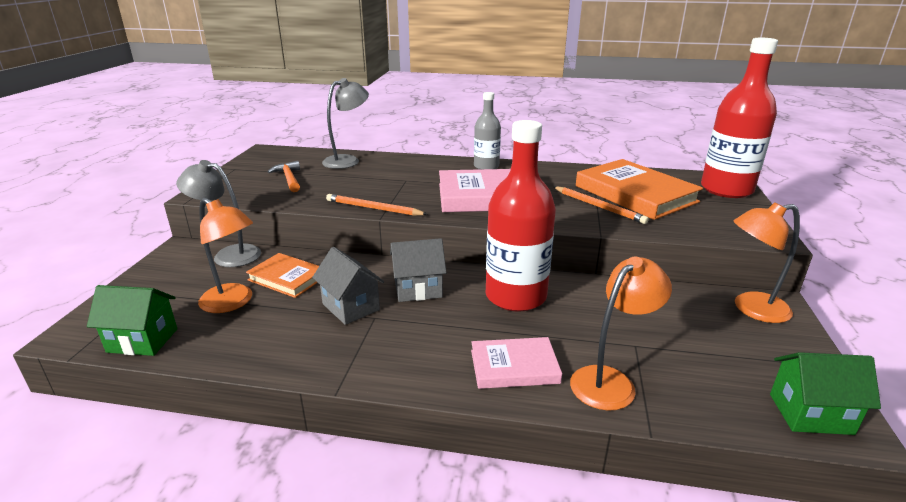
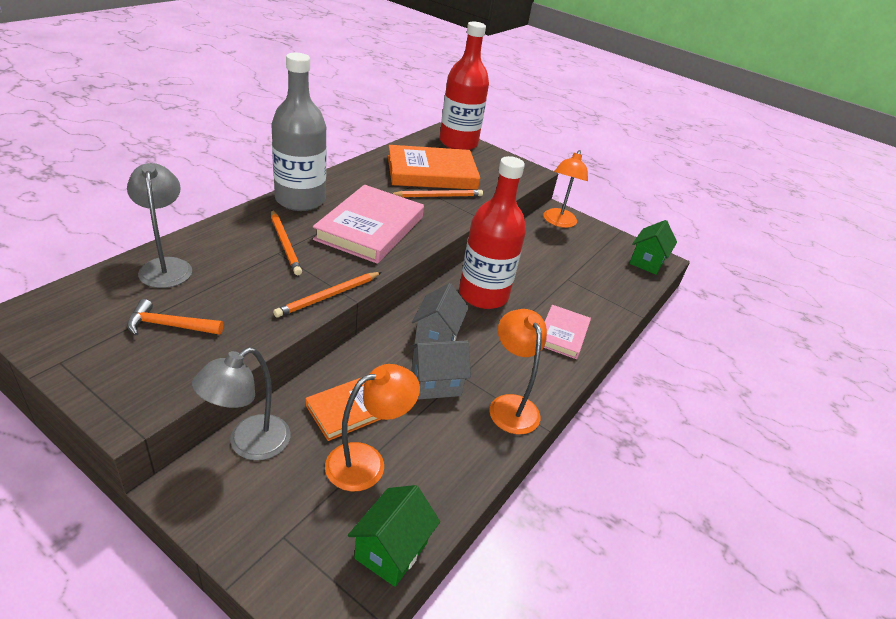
camera: 70 degrees left, 10 degrees up
(420, 179) = (285, 244): none -> orange pencil
(486, 166) = (300, 200): grey bottle -> grey bottle, size x1.77
(610, 381) = (594, 305): orange lamp -> orange lamp (510, 405)

